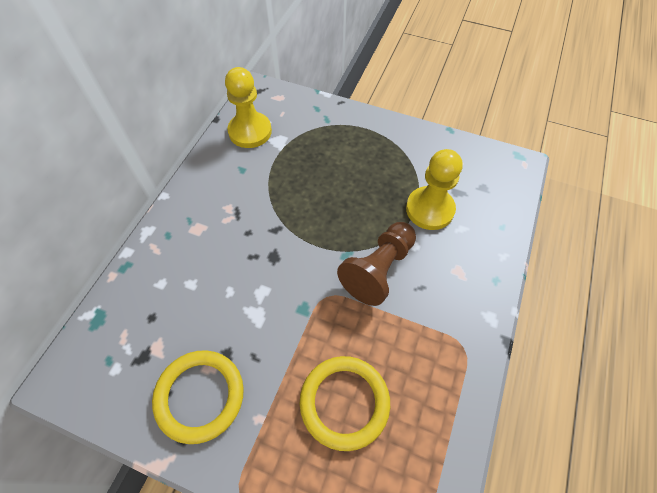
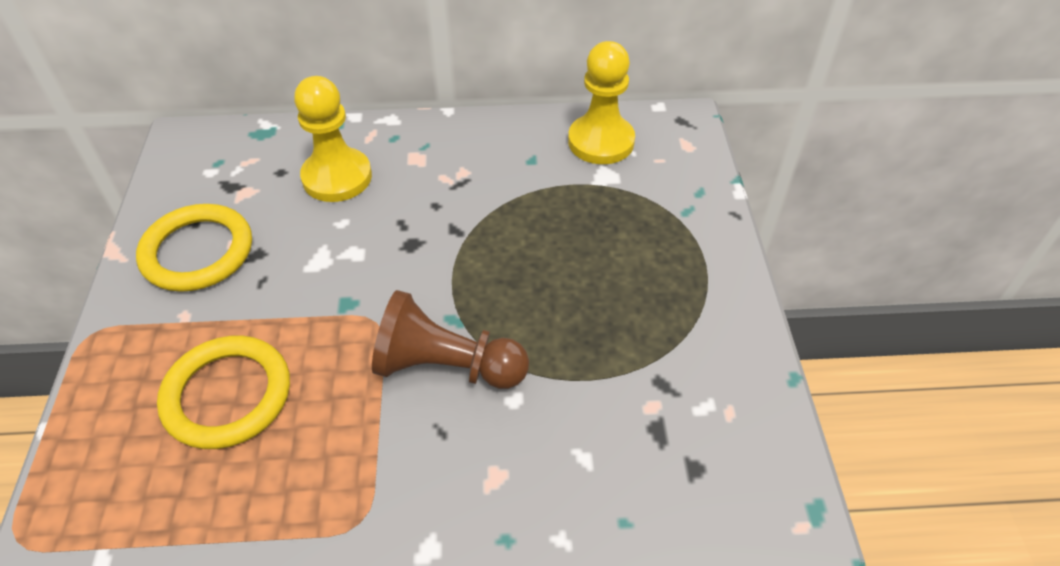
camera: 65 degrees right, 10 degrees down
(429, 209) = (595, 399): yellow pawn -> yellow pawn (337, 177)

